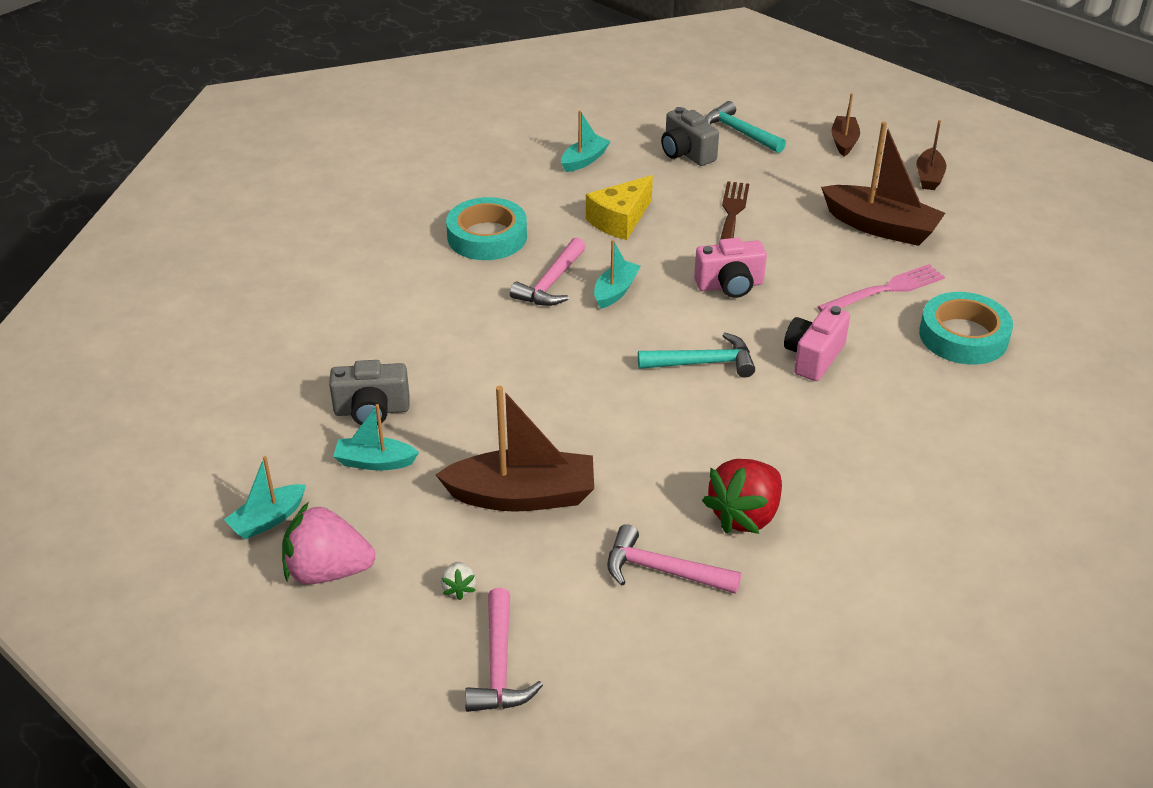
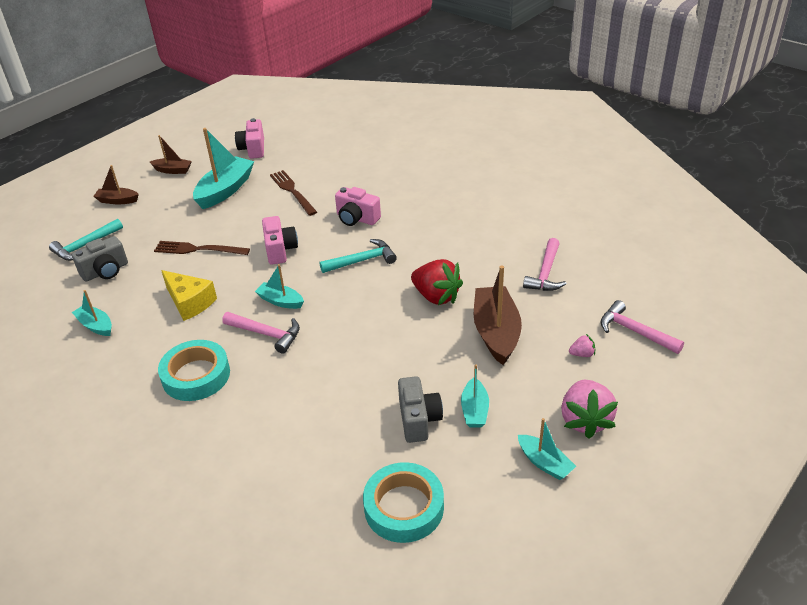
camera: 90 degrees left, 0 degrees up
(459, 588) = (582, 354): white strawberry -> pink strawberry
(499, 665) = (635, 331): pink hammer -> pink hammer turned 135 degrees counterclockwise
(703, 363) = (362, 261): turquoise hammer -> turquoise hammer turned 75 degrees clockwise
(745, 515) = (496, 244): red strawberry -> red strawberry (436, 296)
(881, 227) = (225, 190): brown boat -> turquoise boat
(885, 290) = (292, 191): pink fork -> brown fork
(963, 336) = (338, 168): turquoise tape -> turquoise tape (404, 507)
(1007, 244) = (253, 149): none -> pink camera

